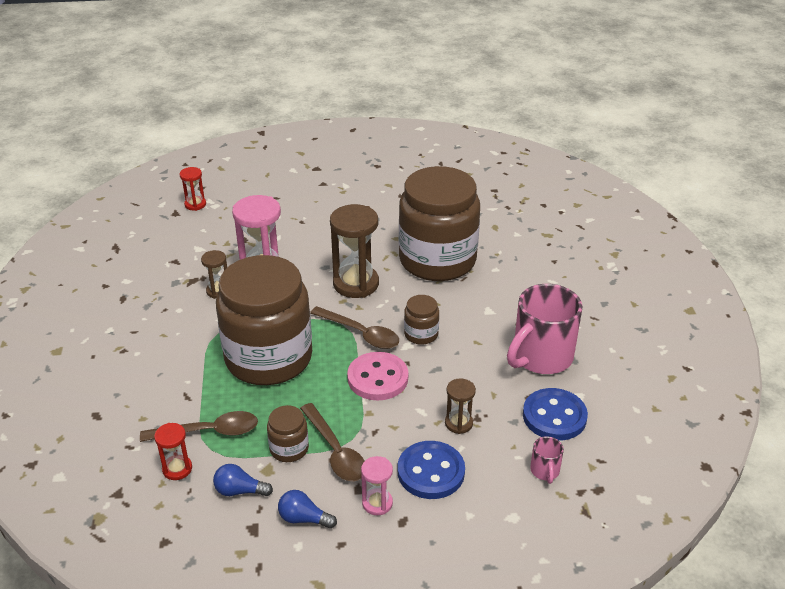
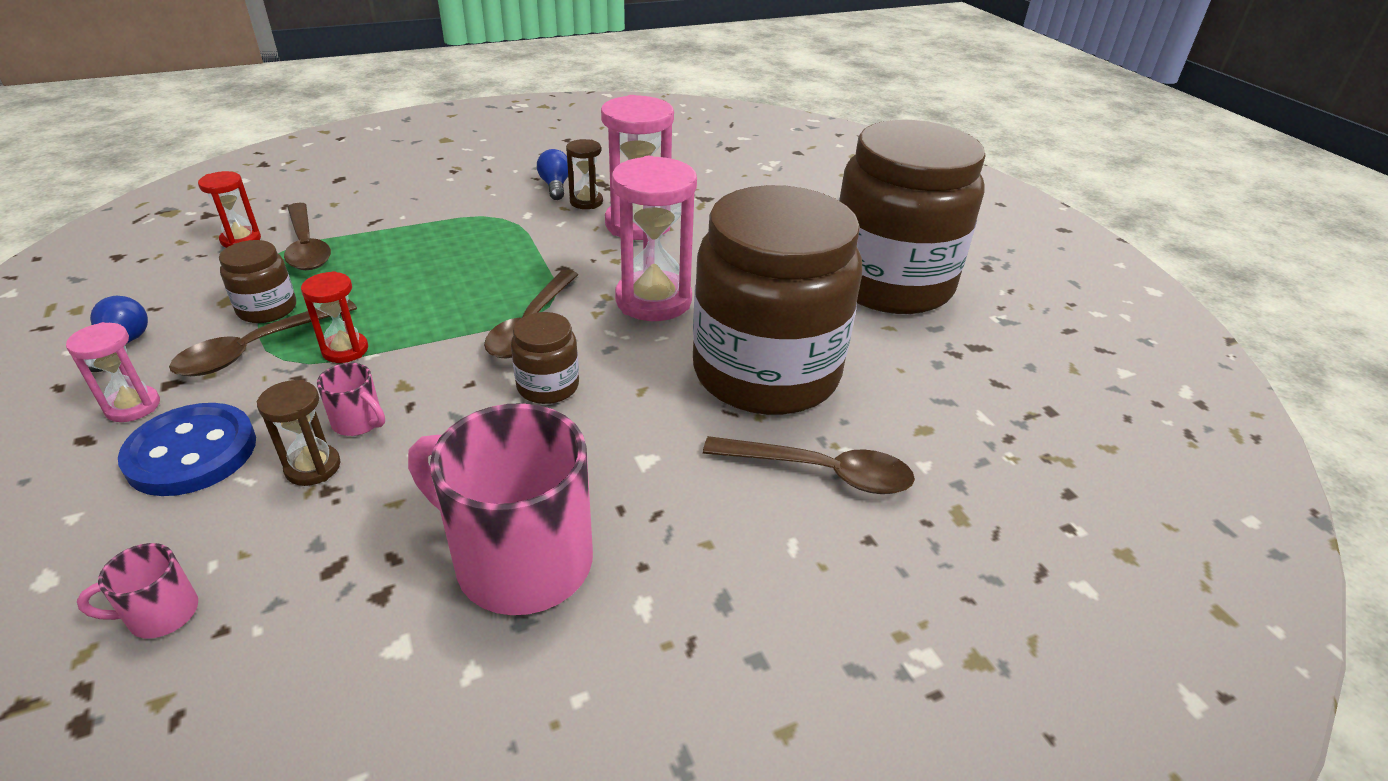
camera: 70 degrees right, 0 degrees up
(195, 204) = (758, 155): red hourglass -> red hourglass (345, 350)
(239, 491) = (191, 287): blue light bulb -> blue light bulb (555, 186)
(268, 358) = (457, 260): brown jar -> brown jar (890, 283)
(356, 284) = (653, 300): brown hourglass -> pink hourglass
(377, 378) = (425, 359): pink button -> none
(427, 406) = (359, 422): none -> pink mug
(513, 262) = (821, 472): none -> brown spoon
(554, 416) = (329, 609): blue button -> none

